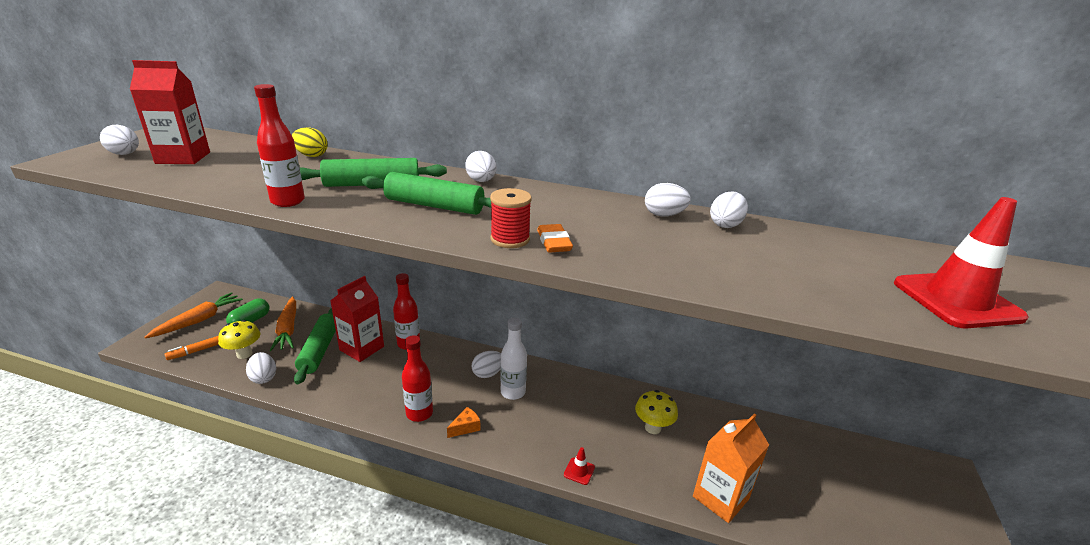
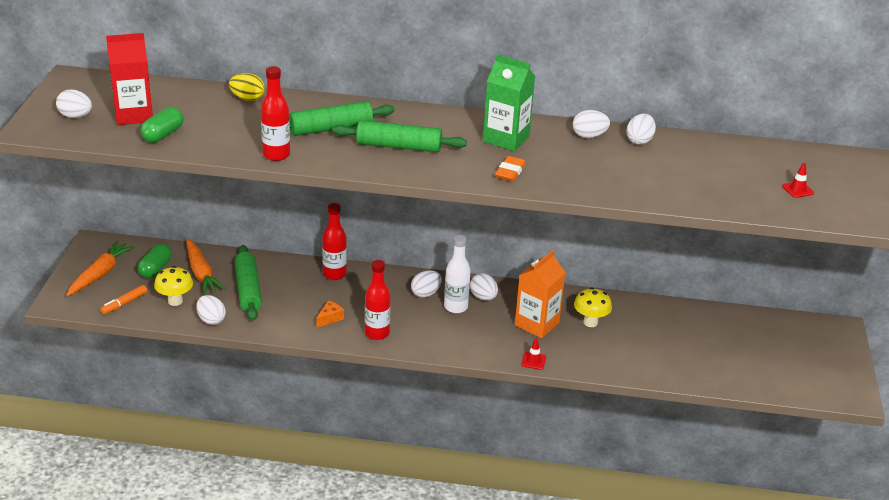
camera: 10 degrees left, 5 degrees up
(189, 175) = (163, 135): none -> green capsule
(362, 348) = (289, 283): red carton -> none
(465, 427) = (424, 340): orange cheese -> orange cheese (330, 318)
(481, 181) = (422, 114): white egg -> white egg (483, 297)
(510, 239) = (476, 172): red spool -> none
(554, 242) = (510, 172): orange eraser -> orange eraser turned 45 degrees clockwise
(563, 209) = (506, 139): none -> green carton
(720, 498) = (652, 366): orange carton -> orange carton (537, 324)
(956, 300) = (797, 189): red traffic cone -> red traffic cone, size x0.41

